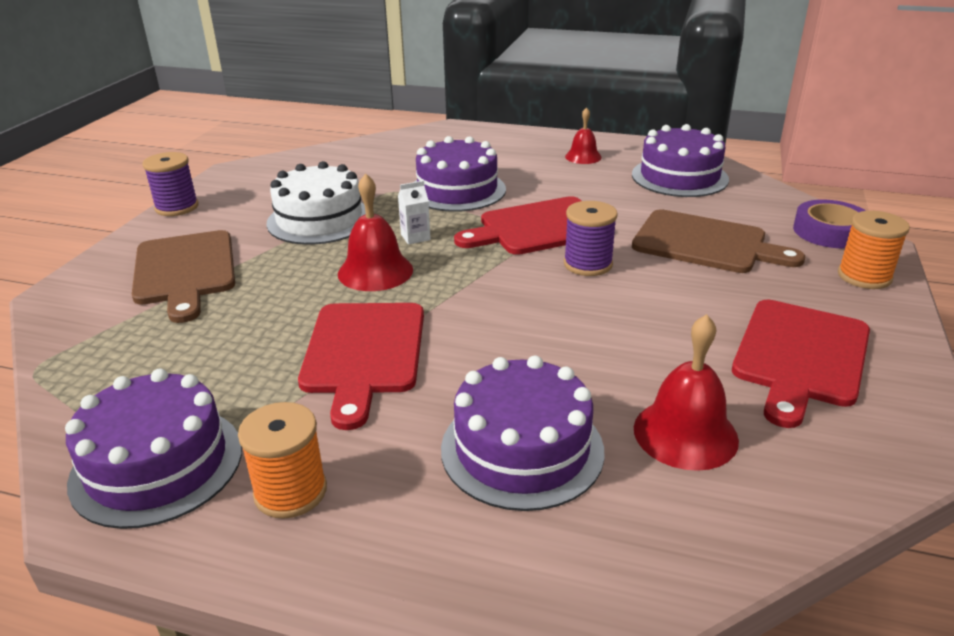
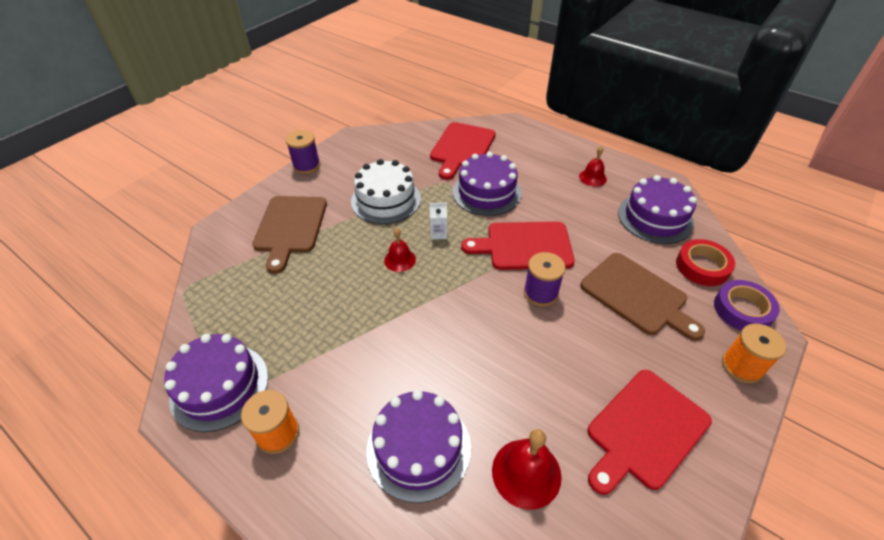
camera: 20 degrees right, 15 degrees up
(364, 353) = (362, 333): red cutting board -> red cutting board (462, 148)
(375, 271) = (400, 260): red bell -> red bell, size x0.63
(760, 206) = (702, 266): none -> red tape

